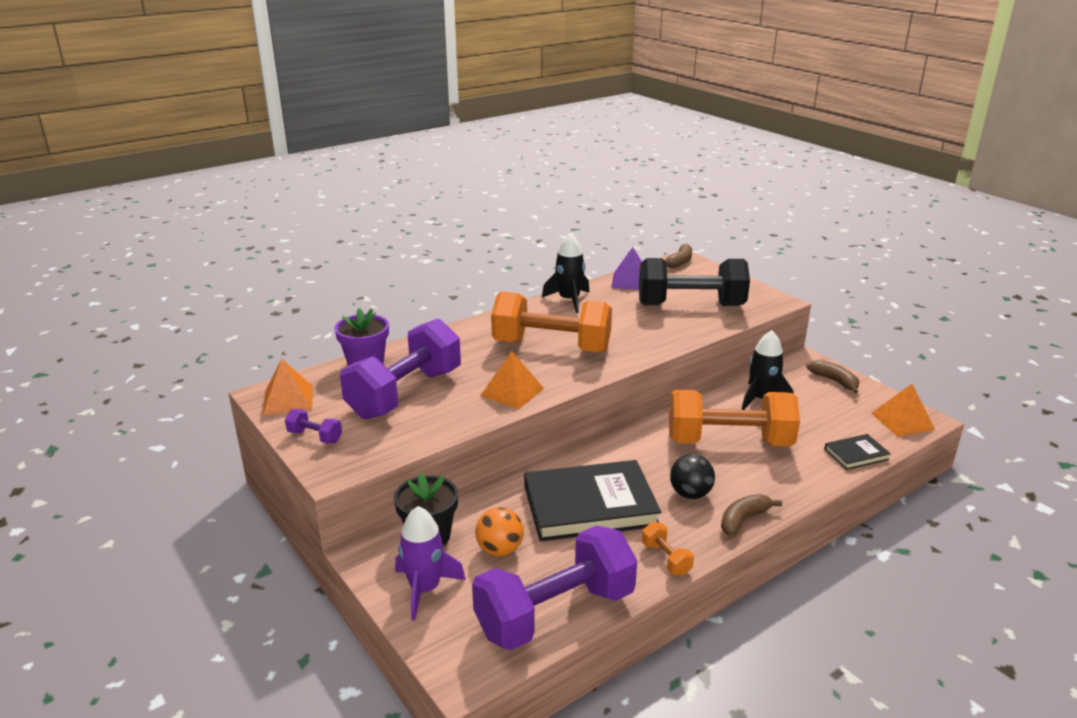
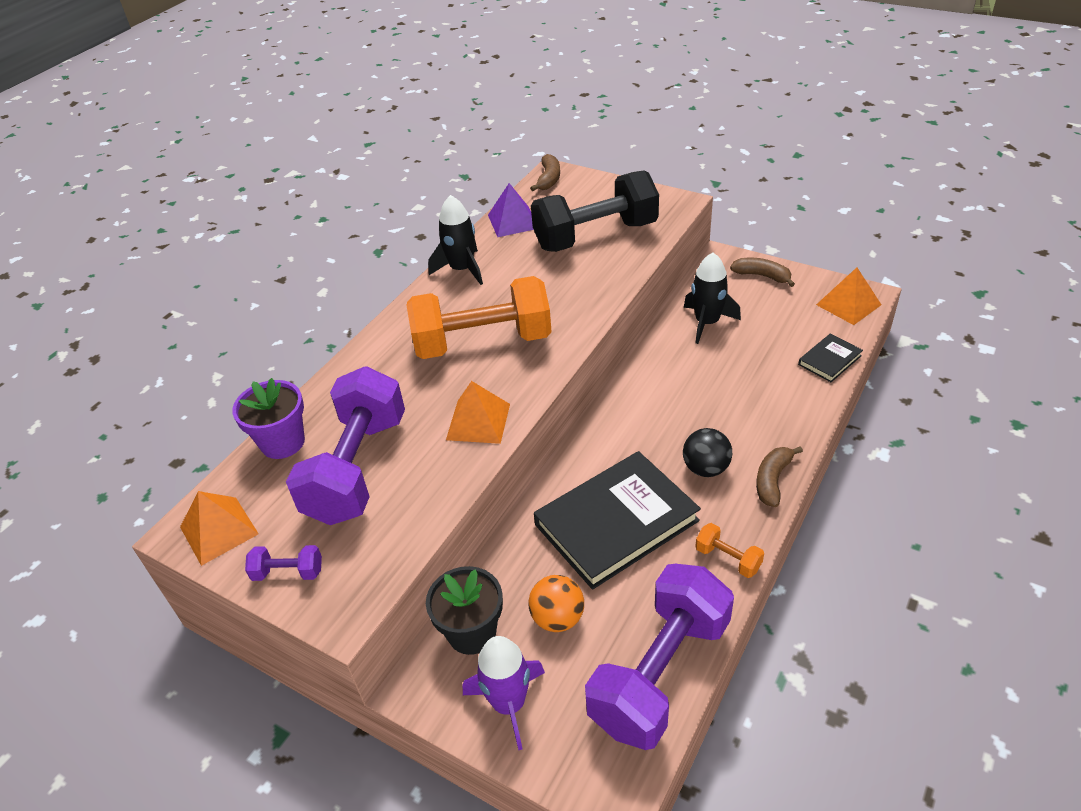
camera: 20 degrees left, 15 degrees up
(729, 442) = (706, 388): orange dumbbell -> none

